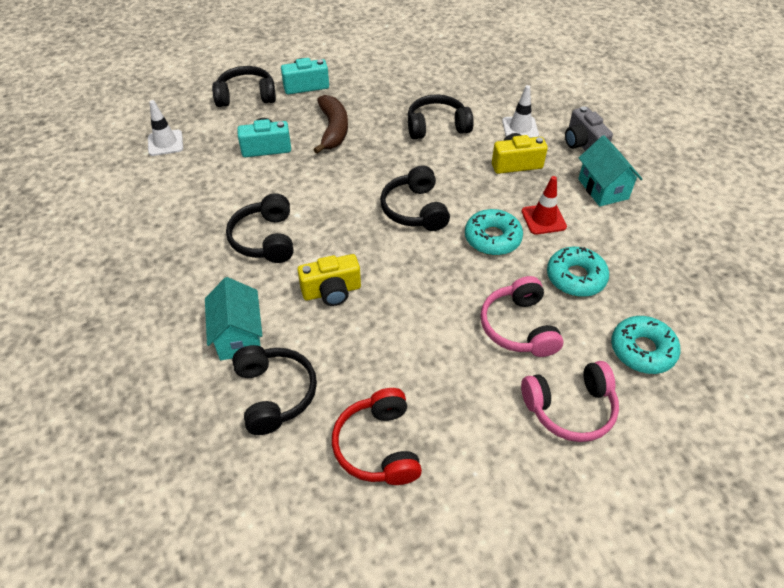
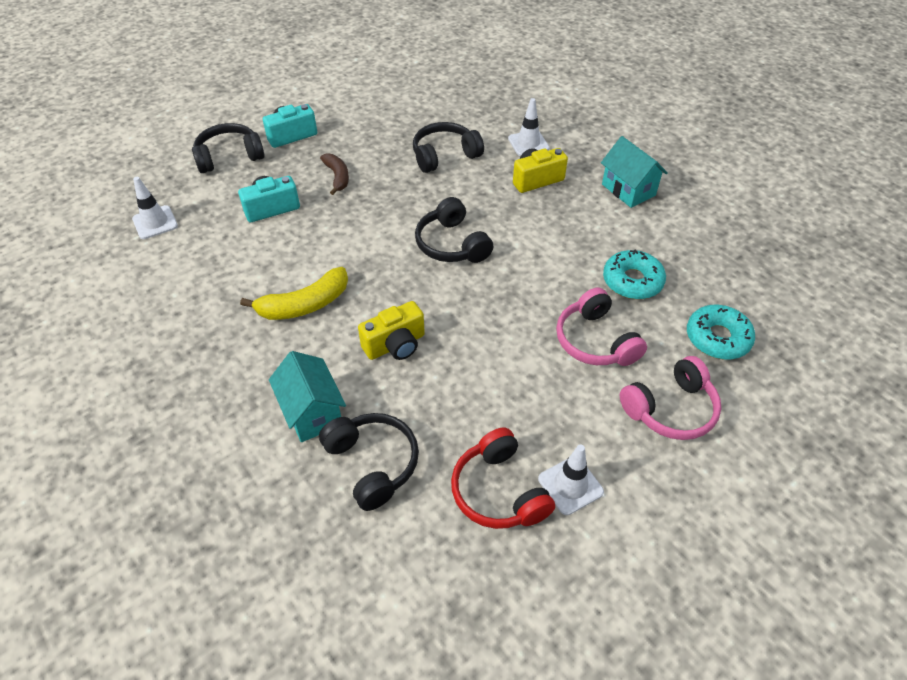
camera: 15 degrees left, 0 degrees up
(265, 239) = (305, 305): black headphones -> yellow banana
(333, 130) = (337, 177): brown banana -> brown banana, size x0.66
(447, 457) = (570, 485): none -> white traffic cone
(492, 238) = (539, 258): turquoise donut -> none
(543, 219) = (582, 230): red traffic cone -> none
(583, 144) = (594, 149): grey camera -> none

